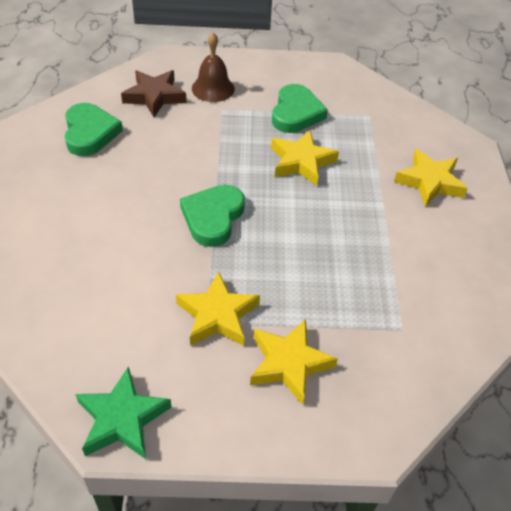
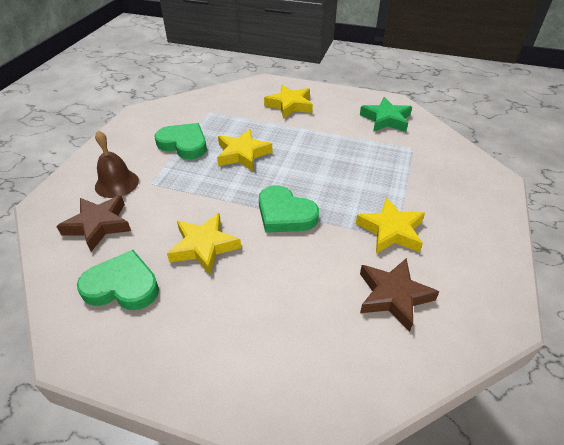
camera: 70 degrees left, 5 degrees down
(118, 325) = (393, 296): none -> brown star
(122, 419) = (490, 306): green star -> green star (386, 119)
(289, 363) = (438, 202): yellow star -> yellow star (204, 246)

